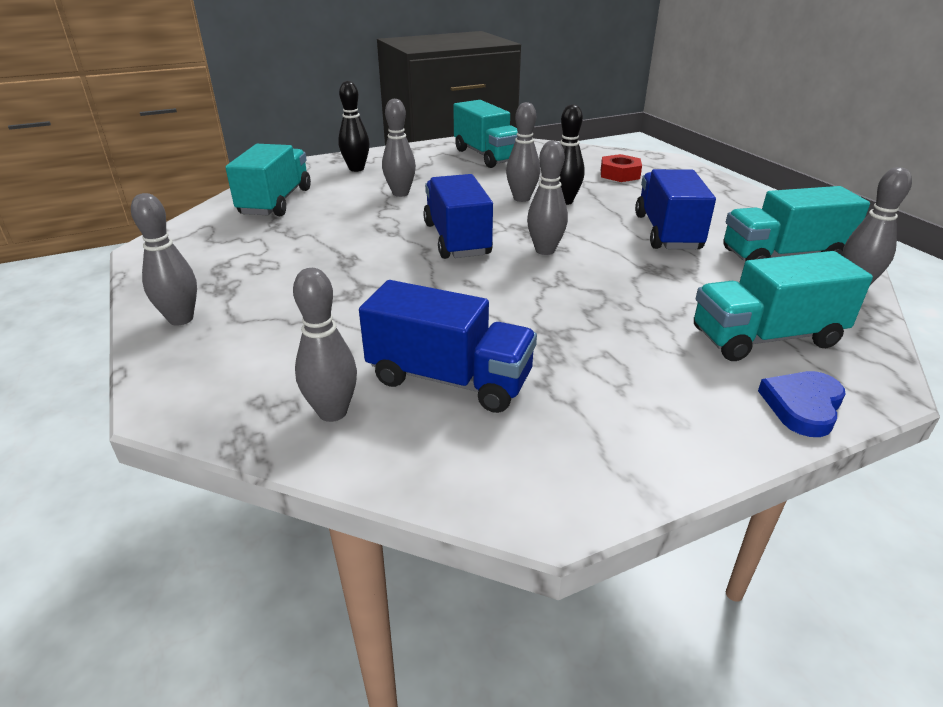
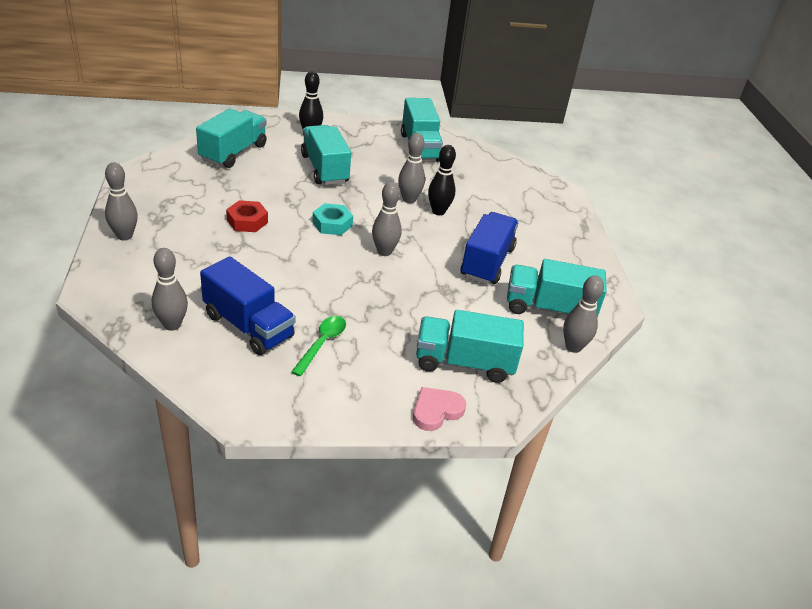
camera: 15 degrees right, 5 degrees up
(400, 193) = (325, 169): grey bowling pin -> turquoise truck
(457, 239) = (332, 224): blue truck -> turquoise nut
(570, 370) = (322, 343): none -> green spoon
(619, 174) = (507, 196): red nut -> red nut (247, 221)
(802, 406) = (436, 411): blue heart -> pink heart

